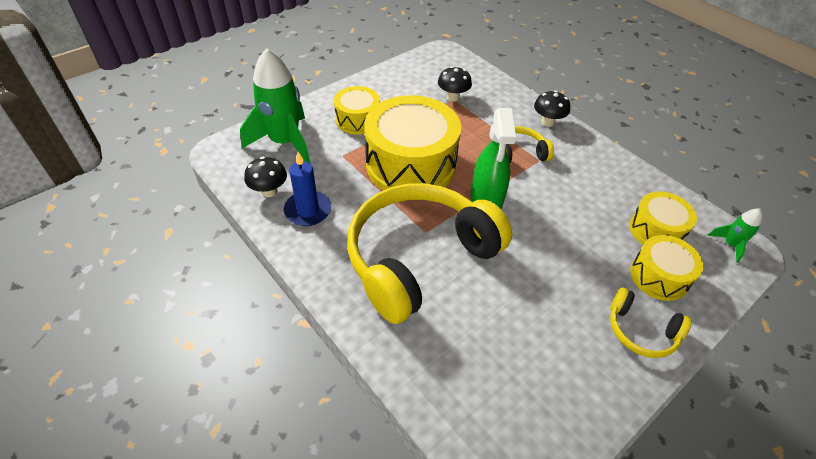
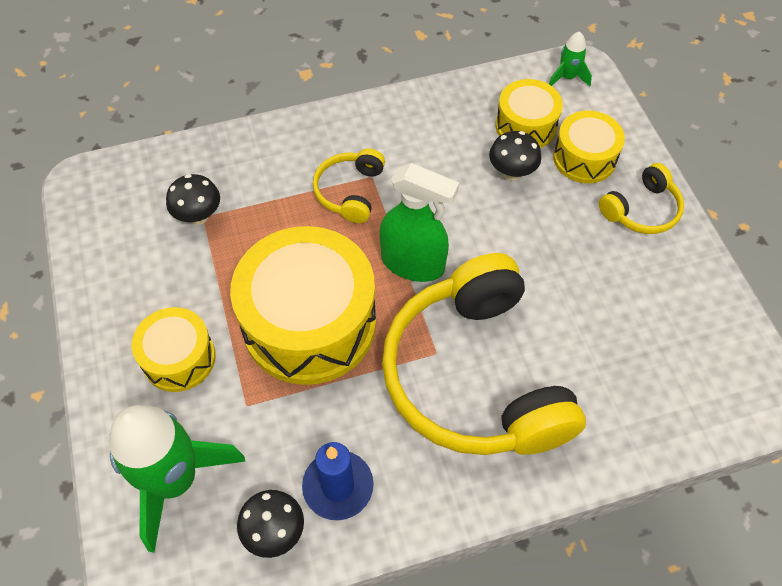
camera: 65 degrees left, 10 degrees up
(547, 122) = (309, 134): black mushroom -> black mushroom (511, 172)

